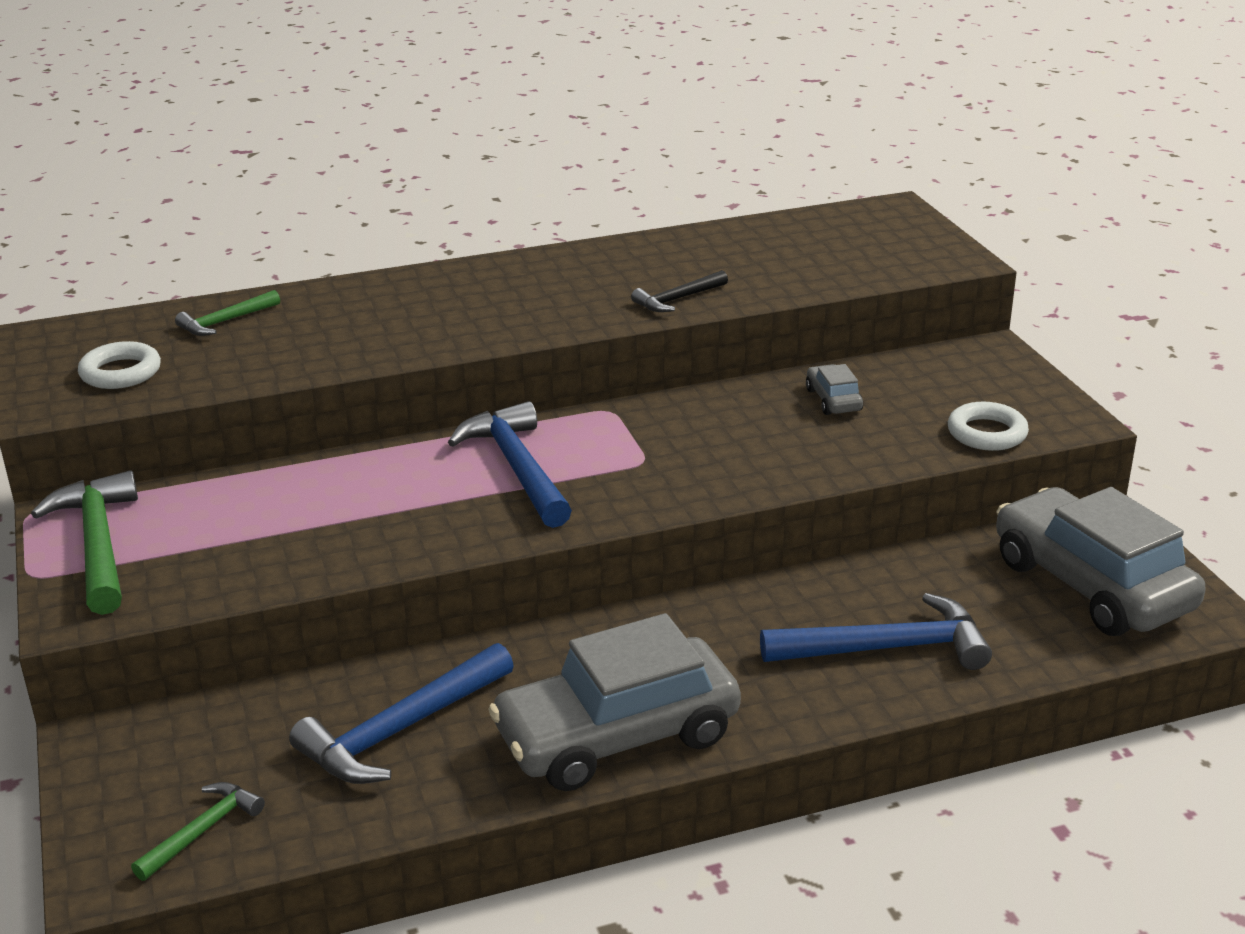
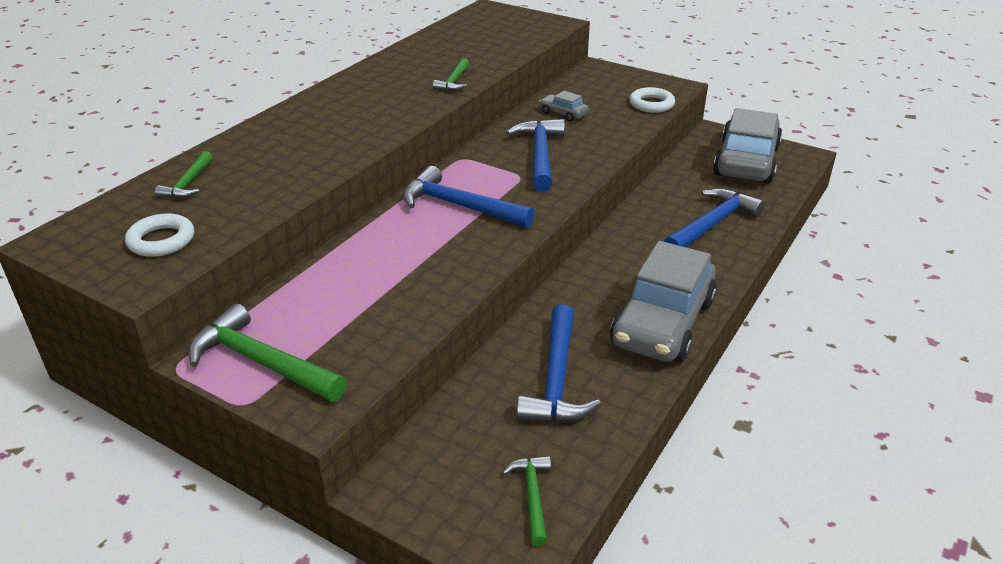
camera: 40 degrees left, 5 degrees up
(677, 299) = (454, 81): black hammer -> green hammer
(711, 444) = (540, 155): none -> blue hammer
(1091, 585) = (746, 161): grey car -> grey car turned 90 degrees clockwise

